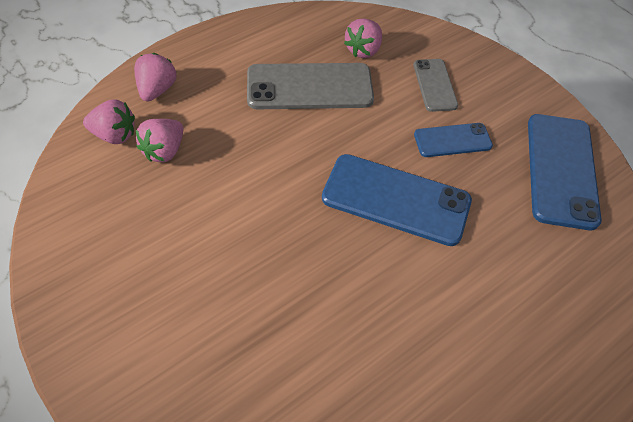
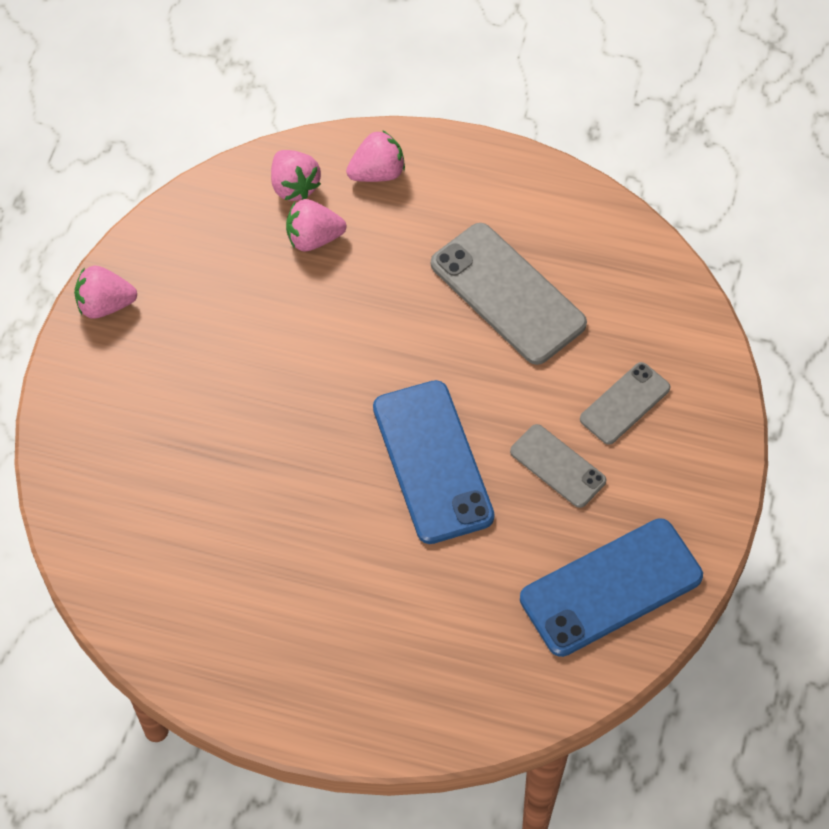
camera: 55 degrees right, 5 degrees up
(363, 50) = (612, 305): pink strawberry -> pink strawberry (105, 305)
(452, 140) = (557, 466): blue phone -> grey phone

